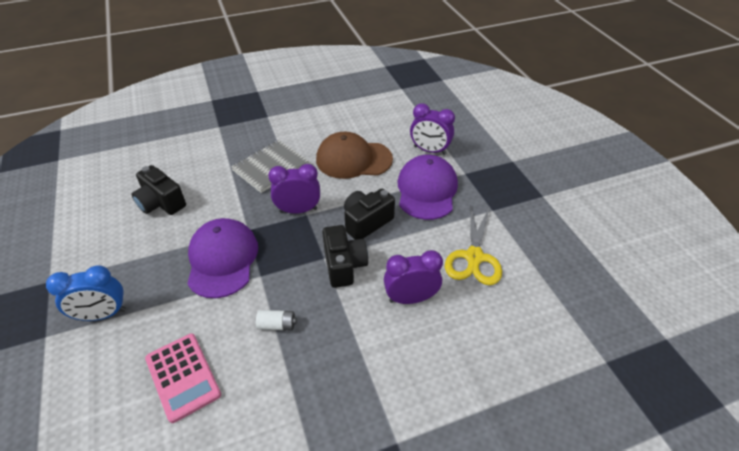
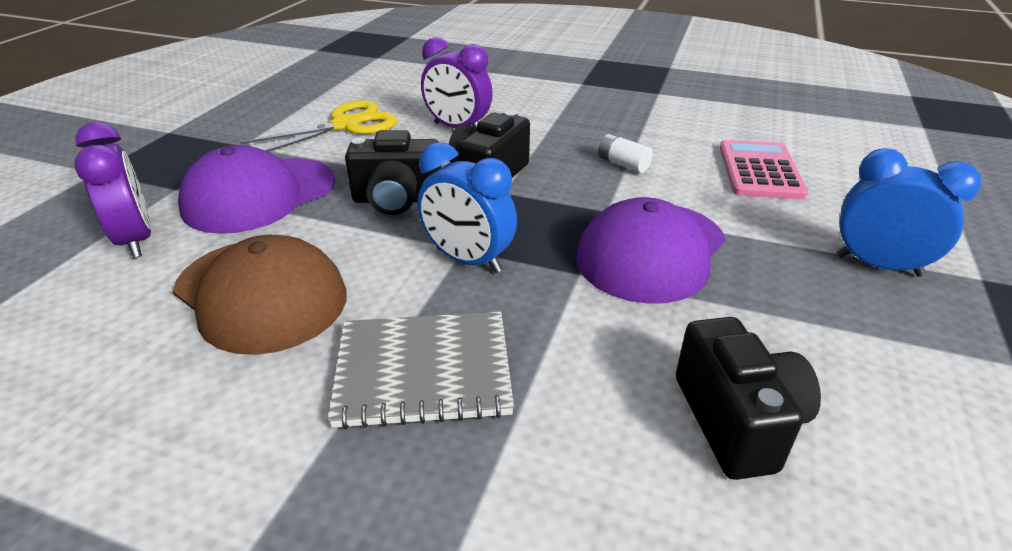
camera: 140 degrees left, 10 degrees down
(298, 210) = (468, 260): purple clock -> blue clock

